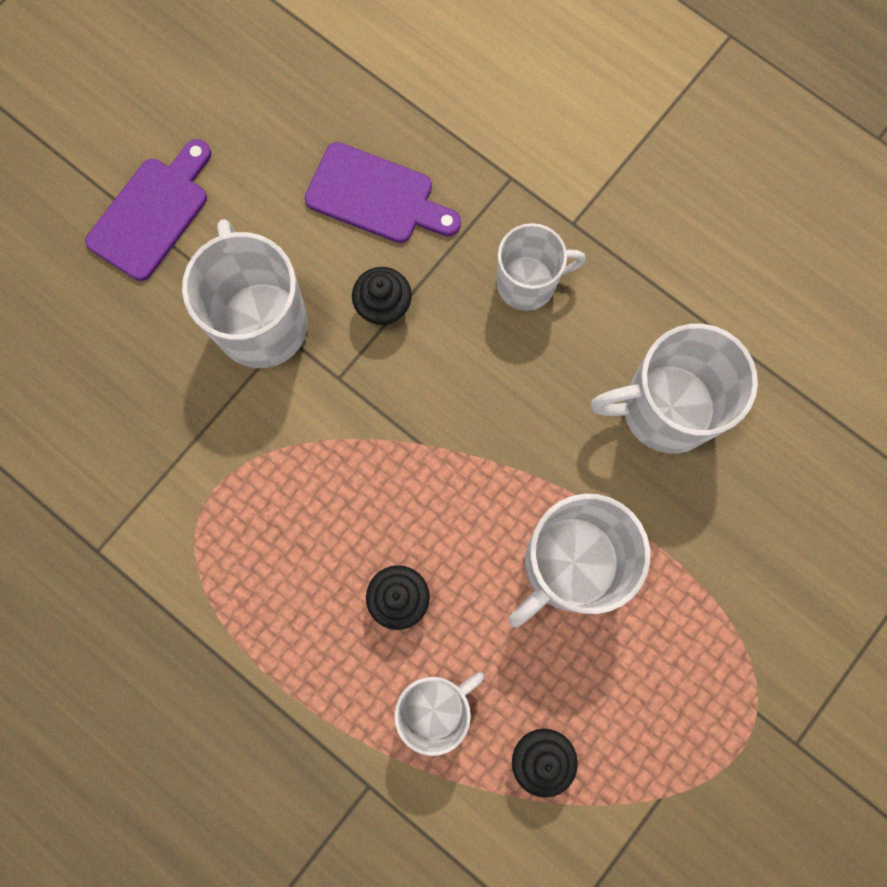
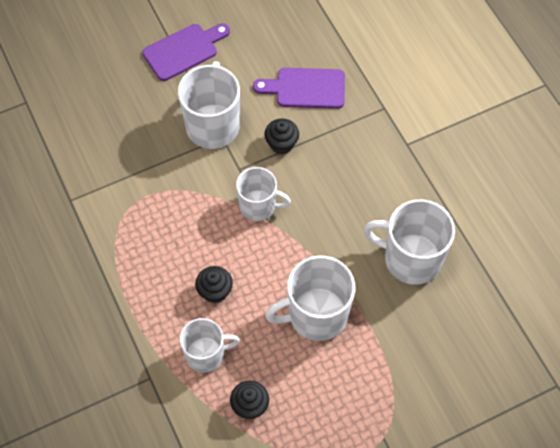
camera: 25 degrees right, 15 degrees down
(376, 196) = (306, 88): purple cutting board -> purple cutting board turned 135 degrees clockwise
(528, 283) = (366, 164): white mug -> white mug (258, 206)

